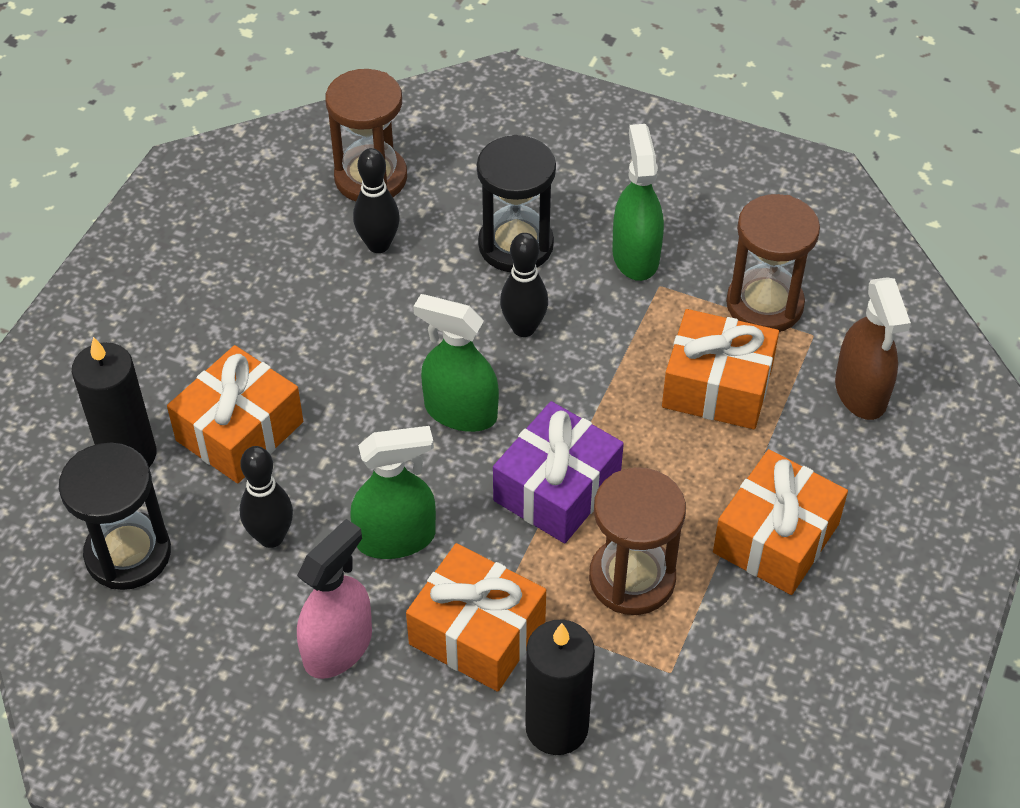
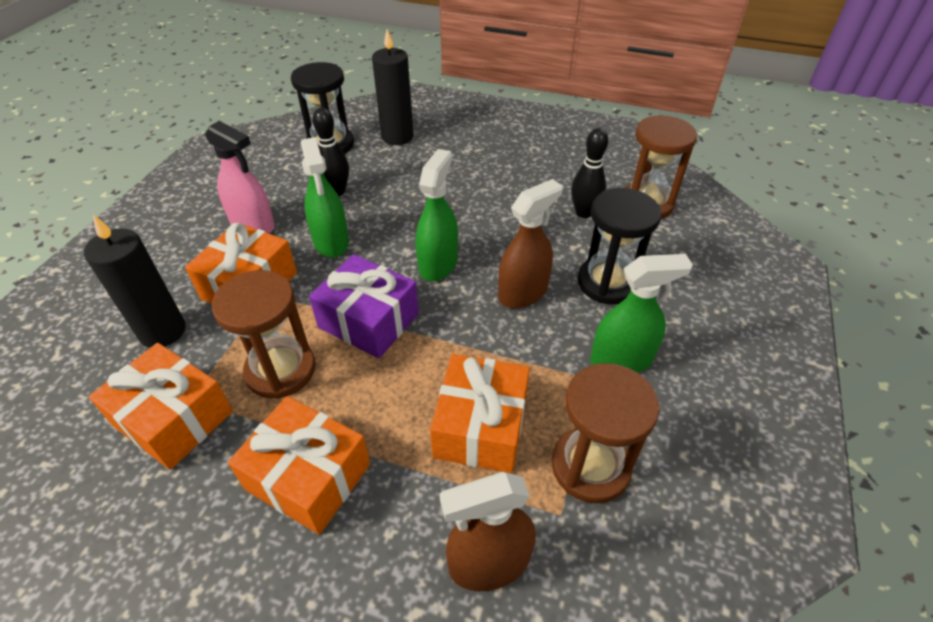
camera: 85 degrees right, 5 degrees down
(240, 431) = (416, 172): orange gift -> orange gift (173, 419)
(523, 328) = (523, 292): black bowling pin -> brown spray bottle

